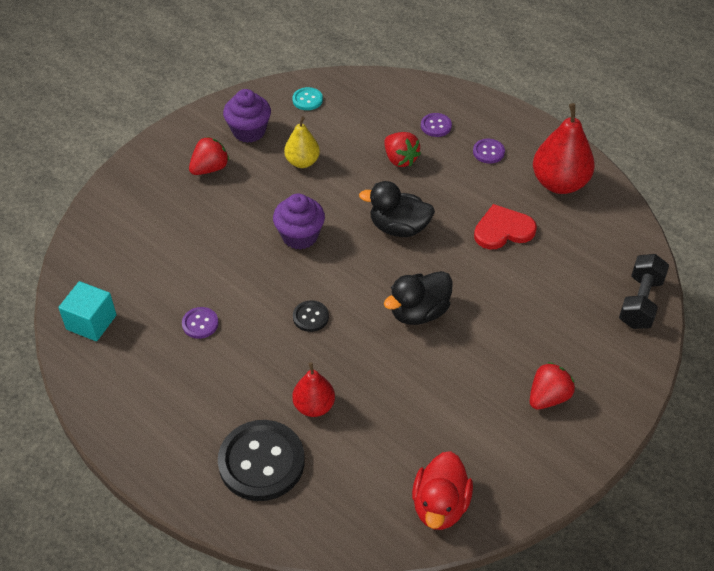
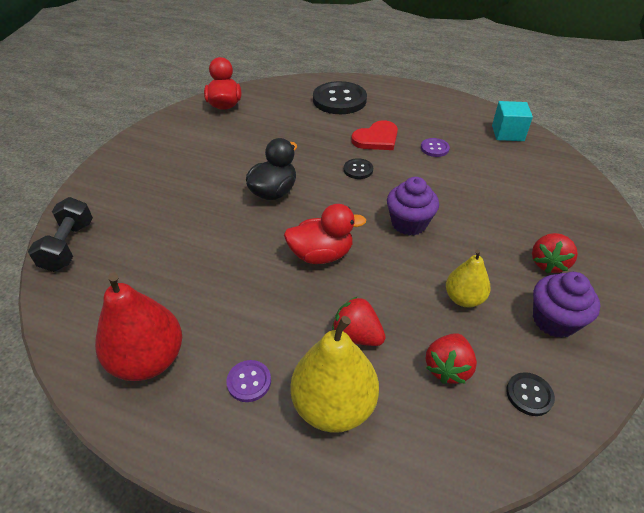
camera: 160 degrees right, 5 degrees down
(307, 100) = (529, 395): turquoise button -> black button
(314, 406) = (323, 127): red pear -> none
(399, 228) = (321, 255): black duck -> red duck
(436, 126) = (334, 405): purple button -> yellow pear
(503, 230) = (212, 281): red heart -> red heart (376, 138)
(548, 397) = (158, 164): red strawberry -> red strawberry (448, 368)

